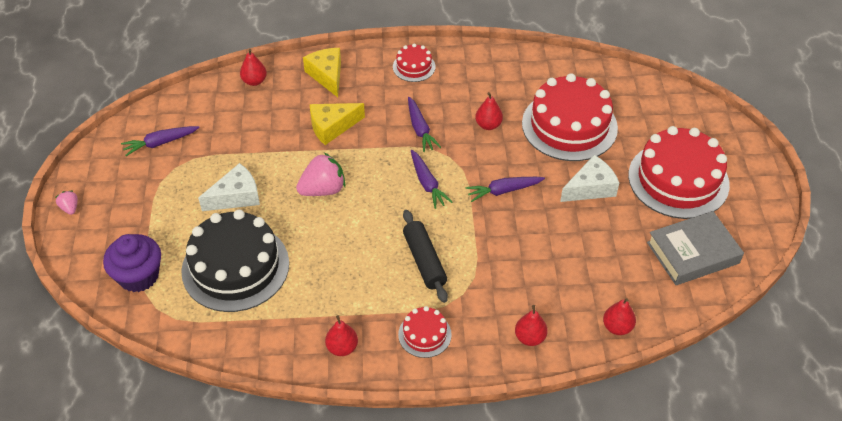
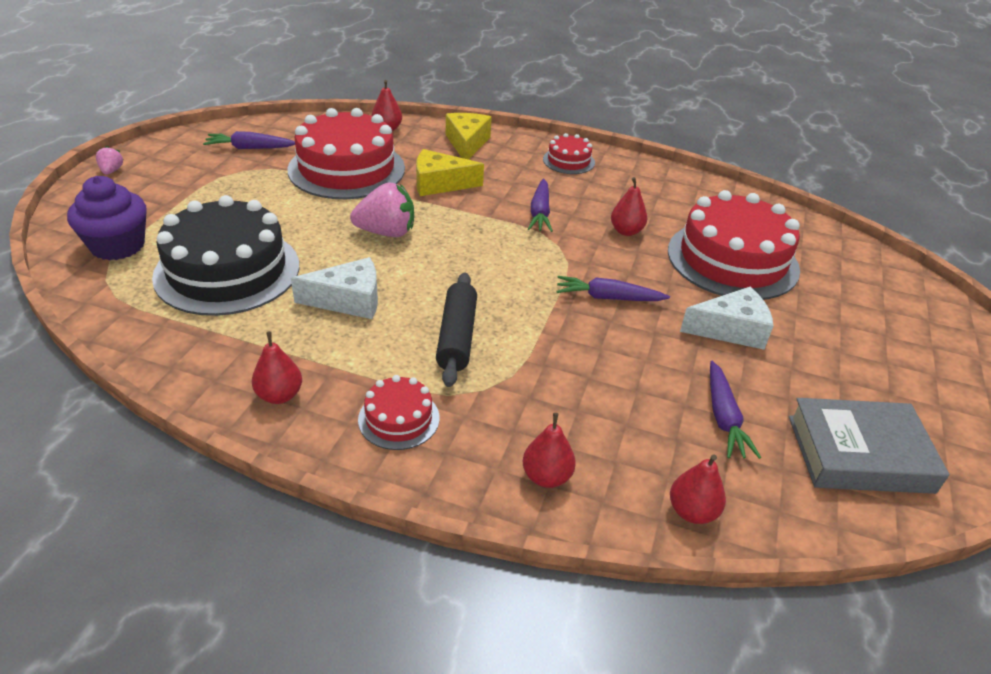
camera: 20 degrees right, 10 degrees down
(236, 196) = (286, 210): white cheese -> white cheese (348, 300)
(427, 184) = (514, 263): purple carrot -> purple carrot (723, 417)
(678, 180) = (867, 358): red cake -> red cake (346, 169)

